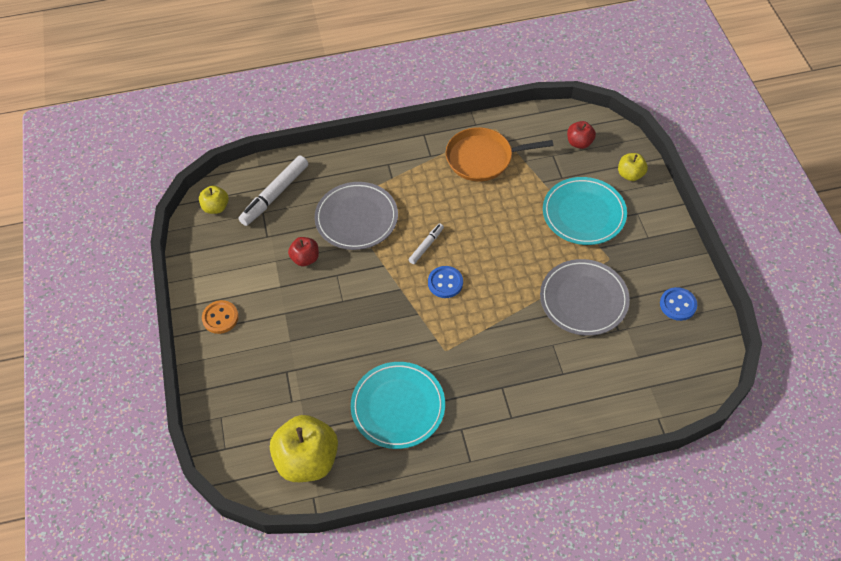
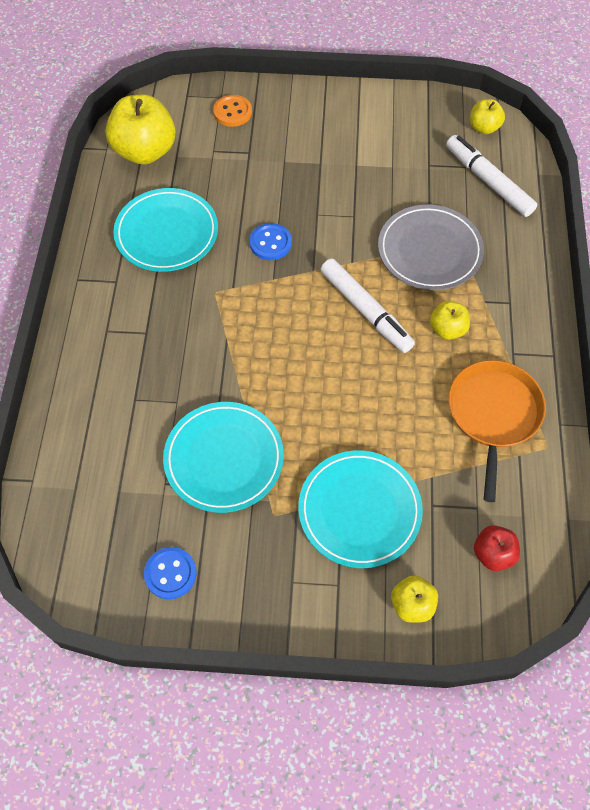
camera: 105 degrees right, 5 degrees up
(220, 318) = (334, 112): orange button -> orange button (232, 112)
(305, 258) = (386, 192): red apple -> none
(424, 194) = (447, 329): none -> yellow apple
(426, 246) = (365, 311): white marker -> white marker, size x1.85
(445, 283) = (305, 316): blue button -> blue button (270, 243)
(583, 299) = (224, 459): grey plate -> turquoise plate

